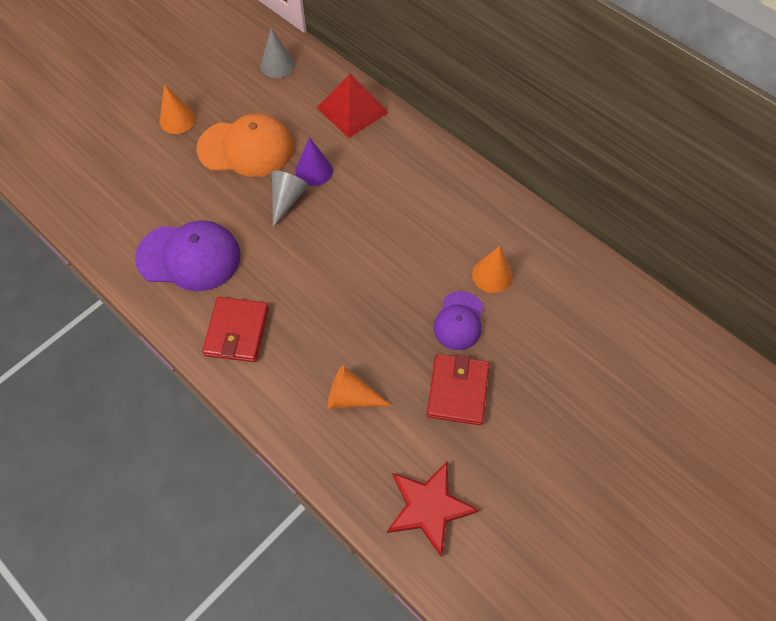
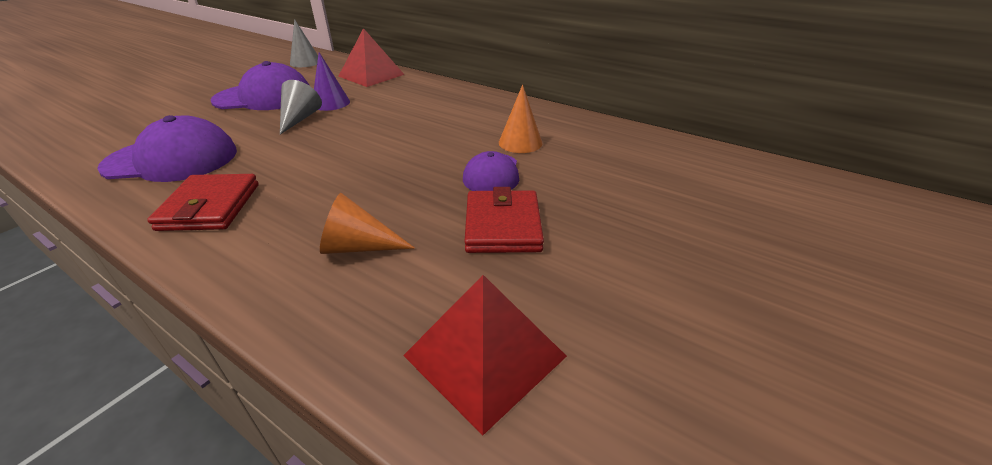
camera: 10 degrees left, 25 degrees down
(177, 120) = (199, 89): orange cone -> none
(246, 148) = (264, 97): orange cap -> purple cap
(429, 507) = (485, 356): red star -> red pyramid

